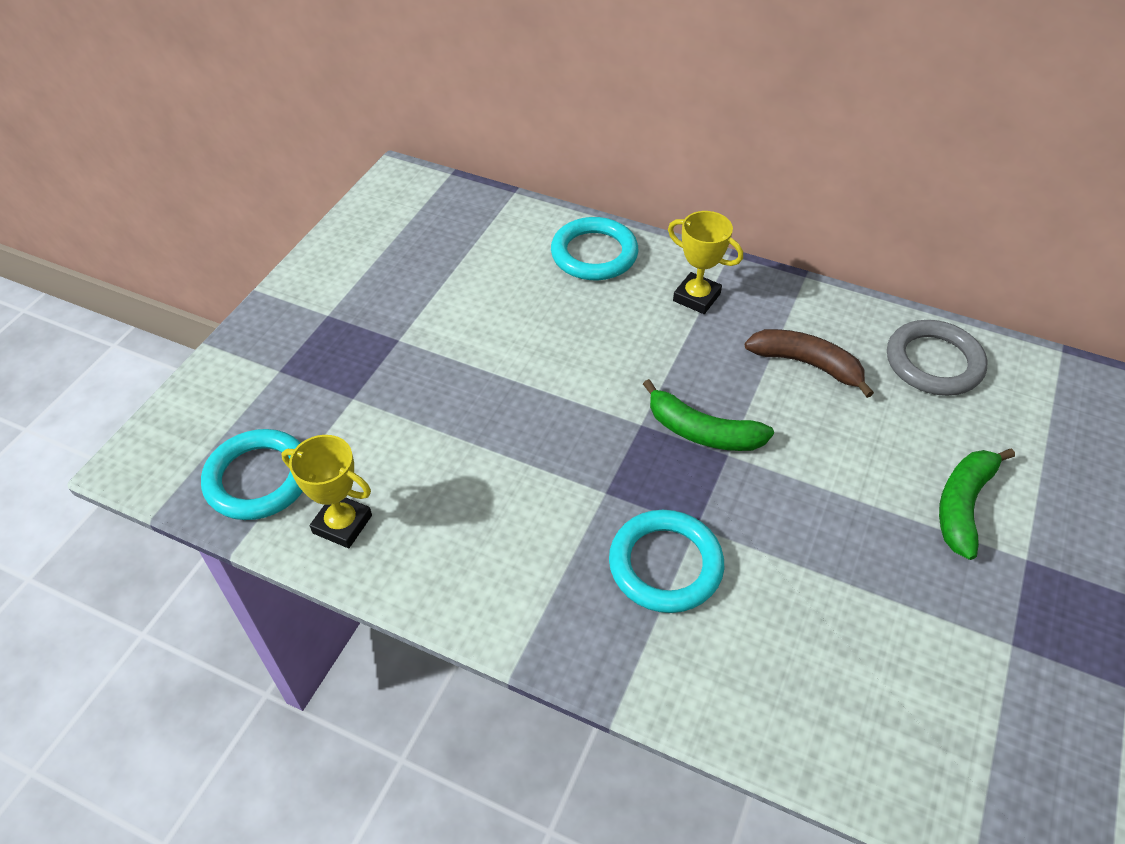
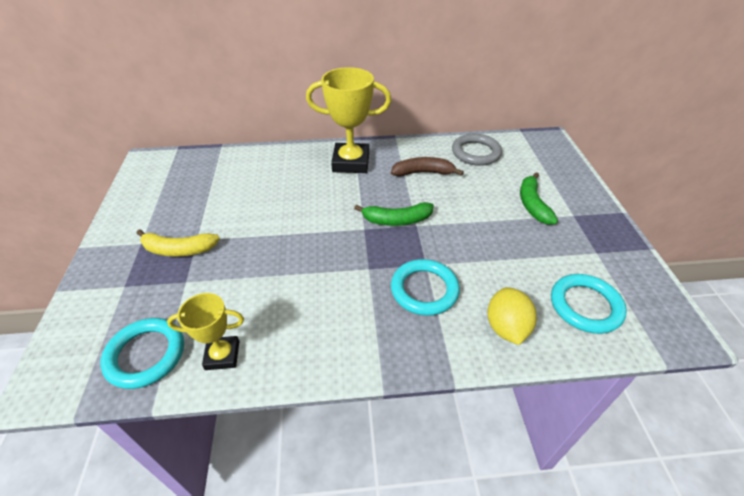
camera: 30 degrees left, 5 degrees down
(368, 345) = (179, 249): none -> yellow banana
(594, 254) = (285, 161): turquoise ring -> turquoise ring (585, 306)
(696, 297) = (351, 162): yellow trophy -> yellow trophy, size x1.74
(749, 684) = (506, 327): none -> yellow lemon

